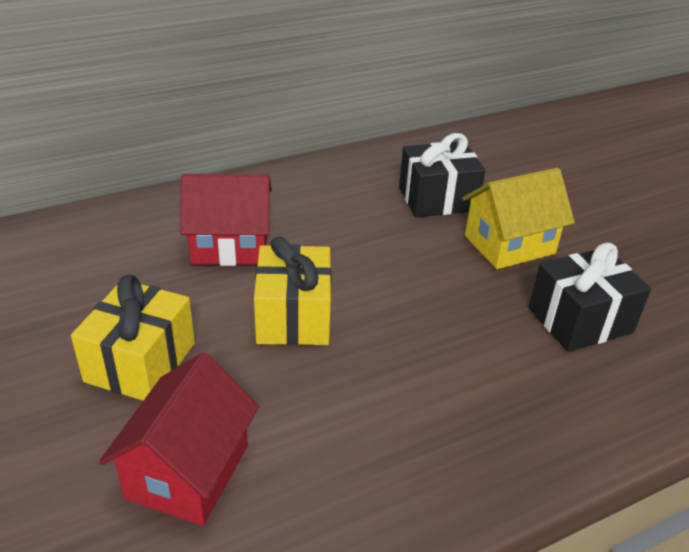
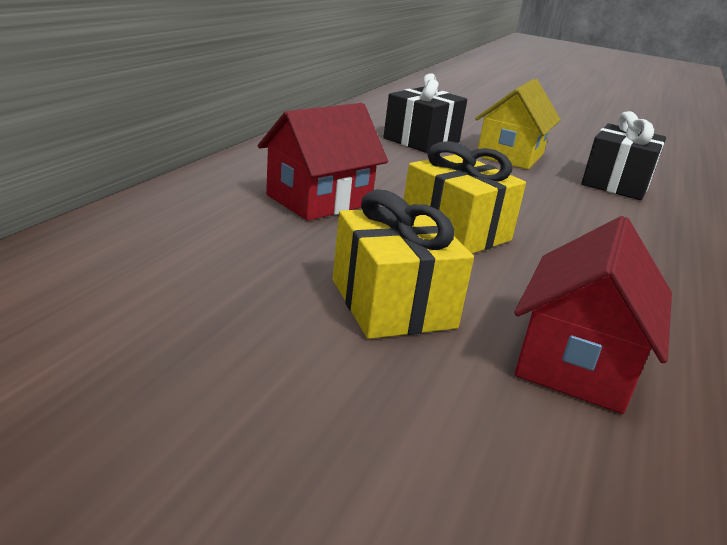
camera: 40 degrees left, 10 degrees down
(188, 471) = (577, 362): red house -> red house turned 45 degrees clockwise

